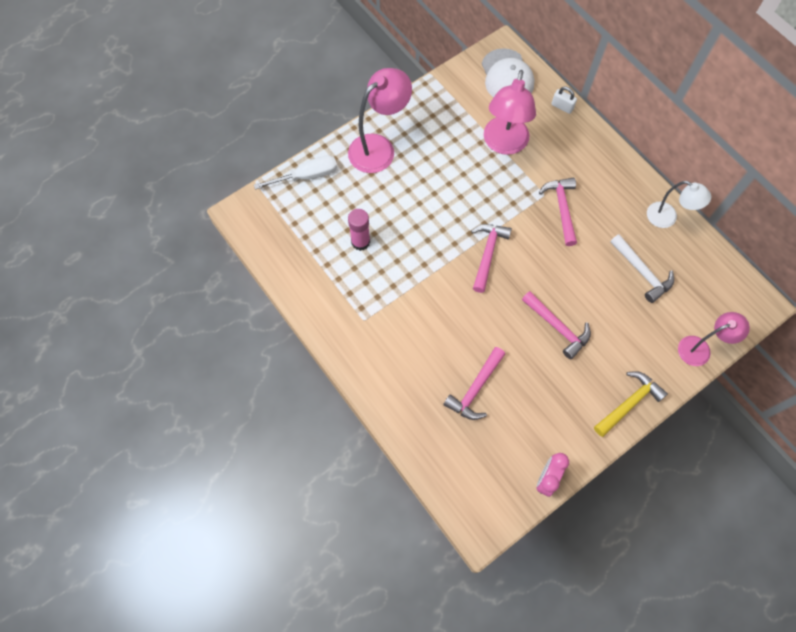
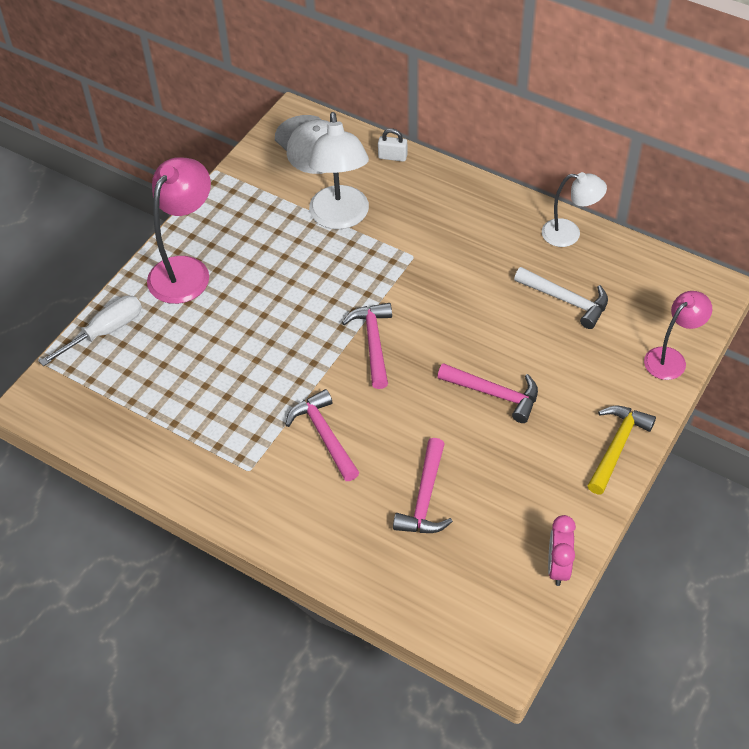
camera: 20 degrees left, 15 degrees down
(360, 242) = (207, 383): pink glue stick -> none
(504, 144) = (340, 218): pink lamp -> white lamp
(561, 209) = (441, 264): pink hammer -> pink hammer (324, 435)

